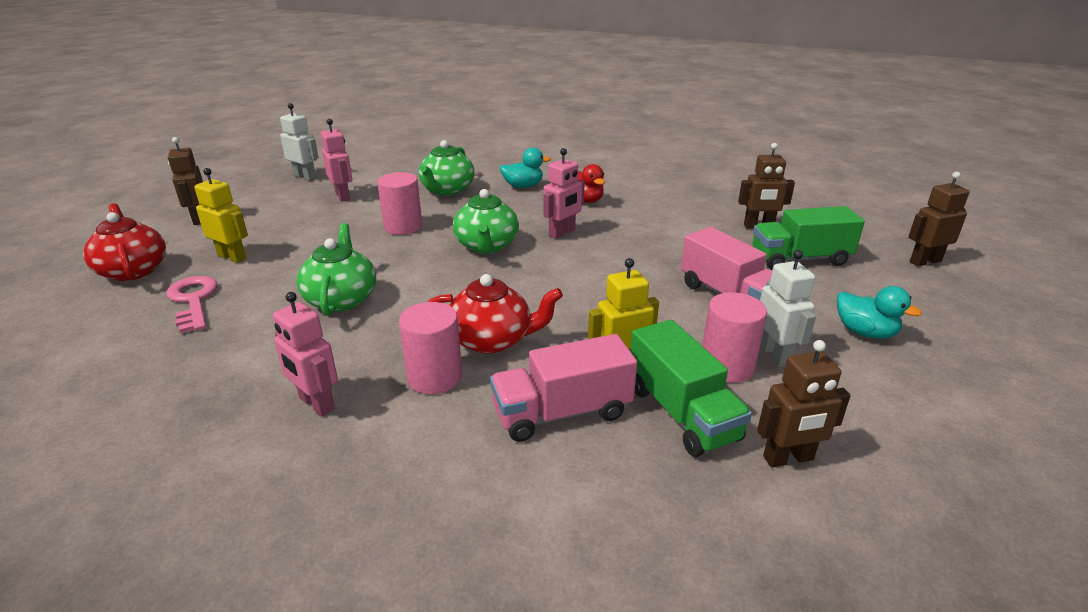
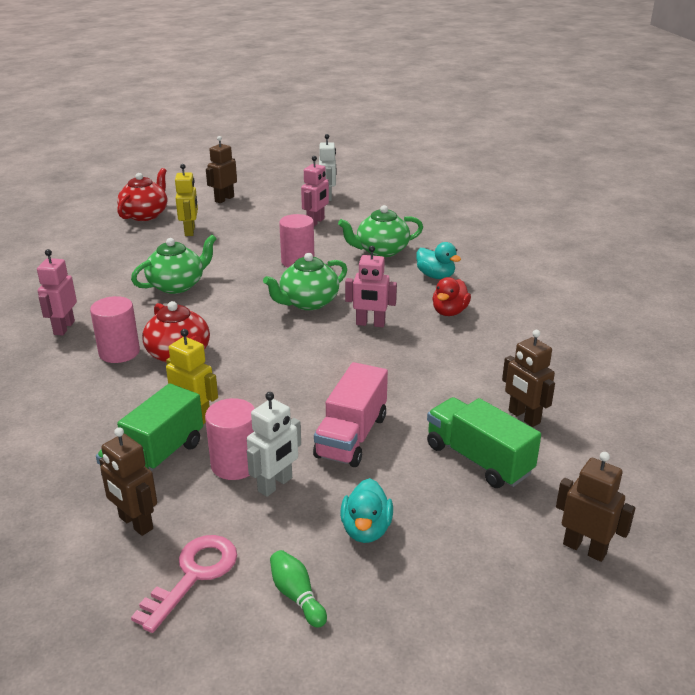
camera: 55 degrees right, 0 degrees up
(193, 300) = (131, 246): pink key -> pink key (193, 575)
(562, 413) = (118, 411): pink truck -> none
(942, 393) = (296, 596): none -> green bowling pin

